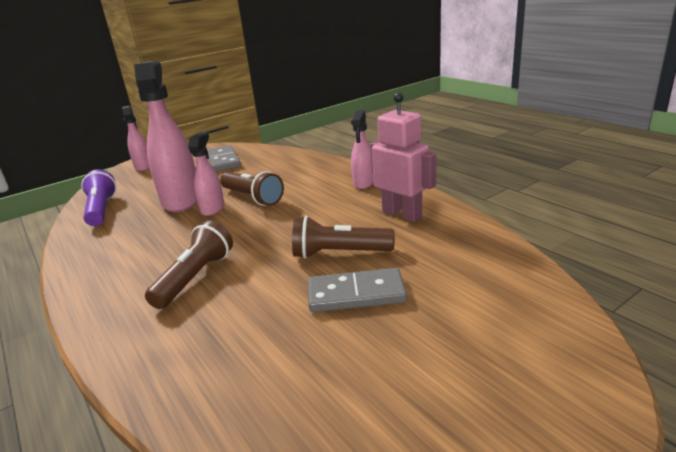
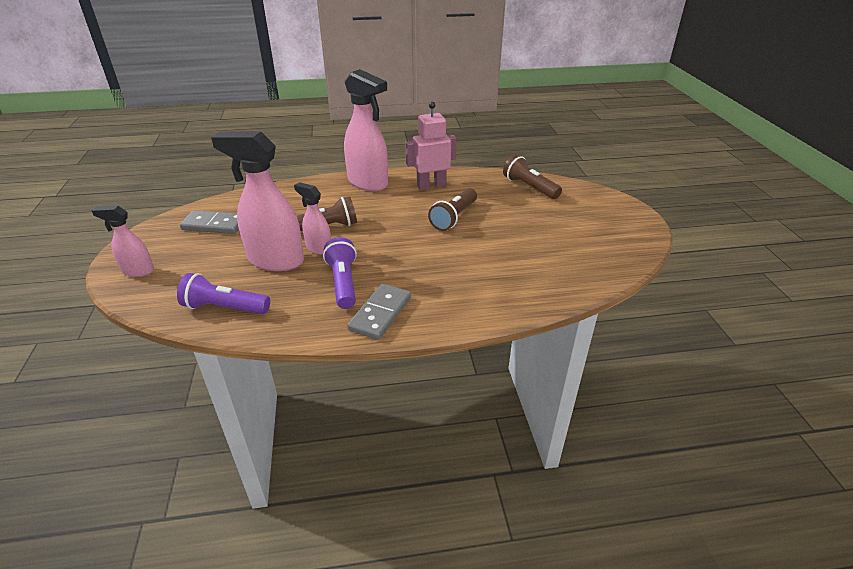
camera: 65 degrees left, 10 degrees up
(157, 241) = (343, 282): none -> purple flashlight
(195, 277) = (424, 273): brown flashlight -> brown flashlight (529, 187)
(356, 294) = (502, 225): grey domino -> grey domino (380, 314)
(363, 183) = (368, 183): pink spray bottle -> pink spray bottle, size x1.86

